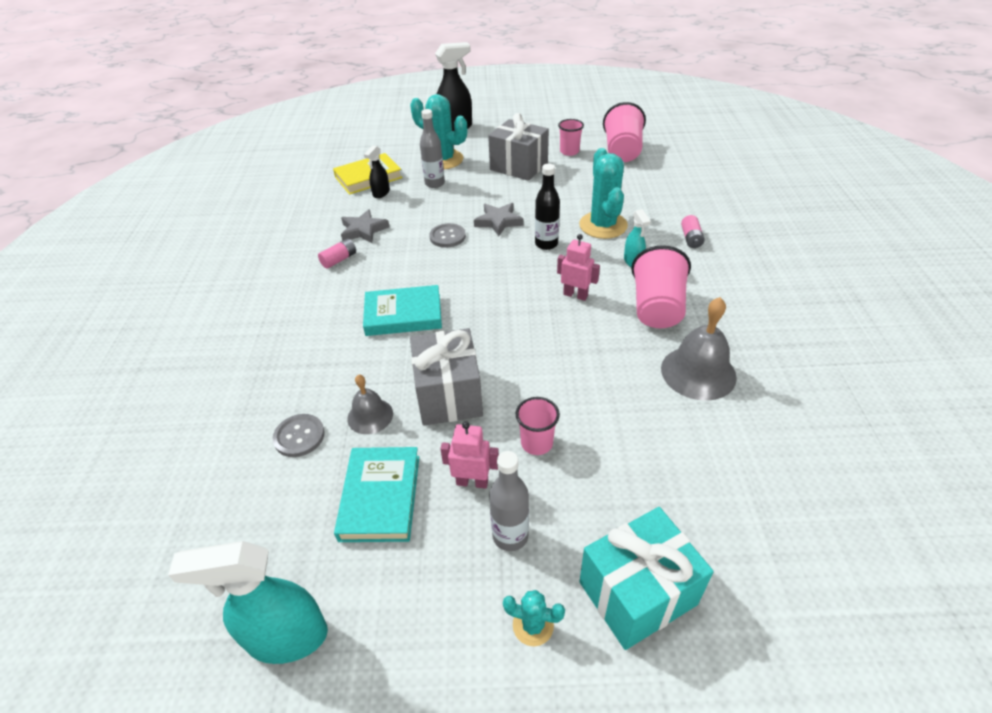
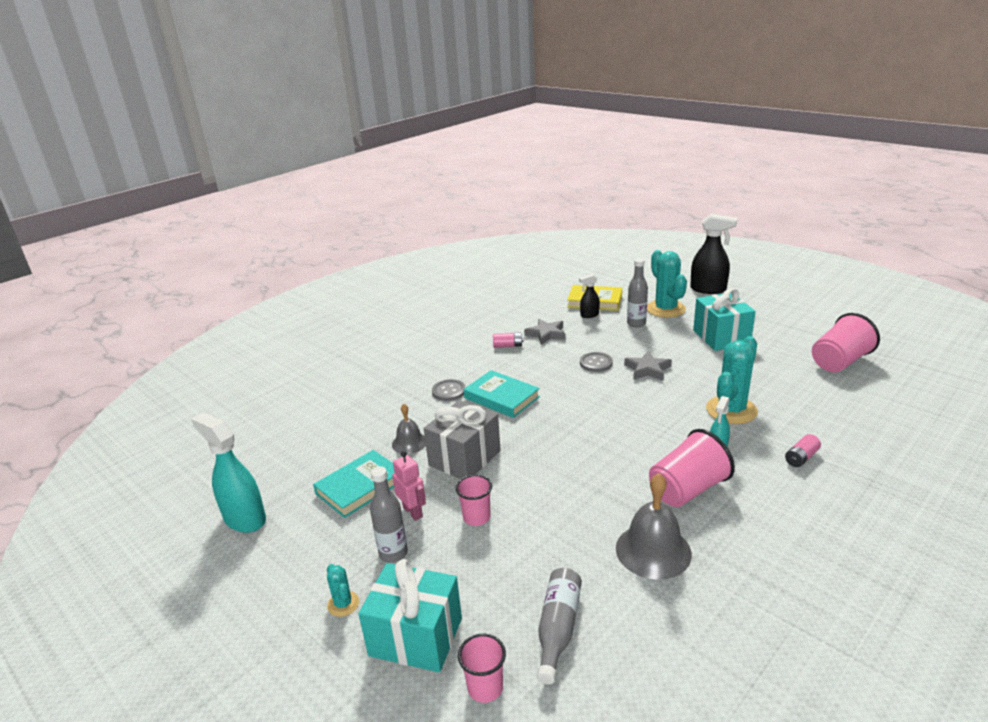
camera: 45 degrees right, 15 degrees down
(299, 436) = (364, 431): grey button -> grey button (449, 391)
(518, 167) = (721, 337): grey gift -> turquoise gift
(546, 244) = (662, 401): black bottle -> none
(569, 151) = (785, 343): pink cup -> pink cup (485, 688)
(575, 295) = (634, 446): pink robot -> none
(723, 487) = (558, 628): none -> grey bottle

